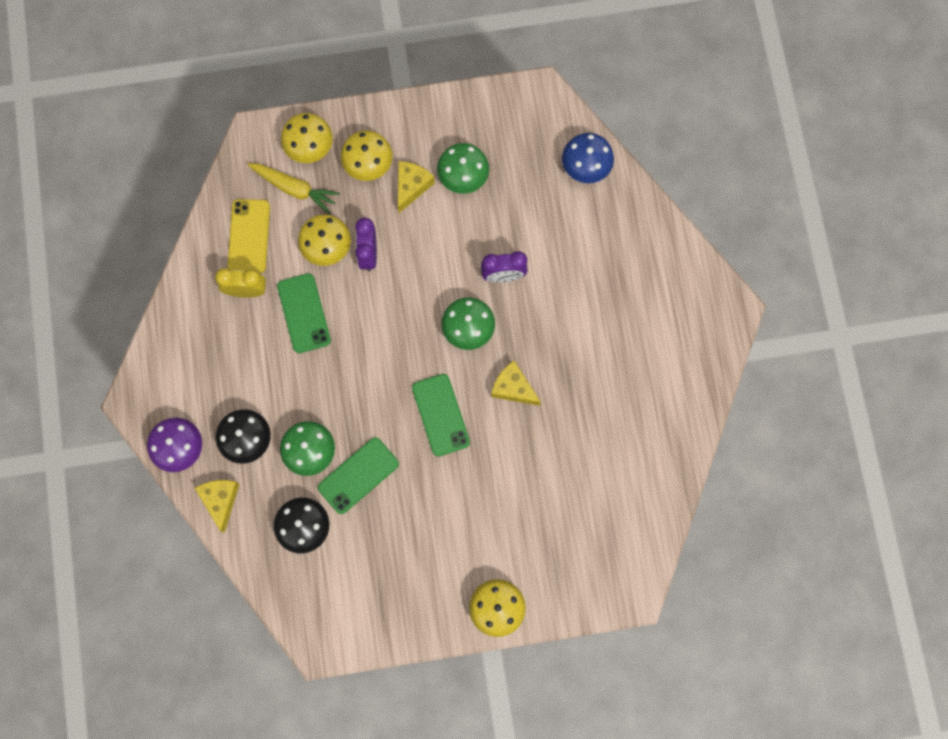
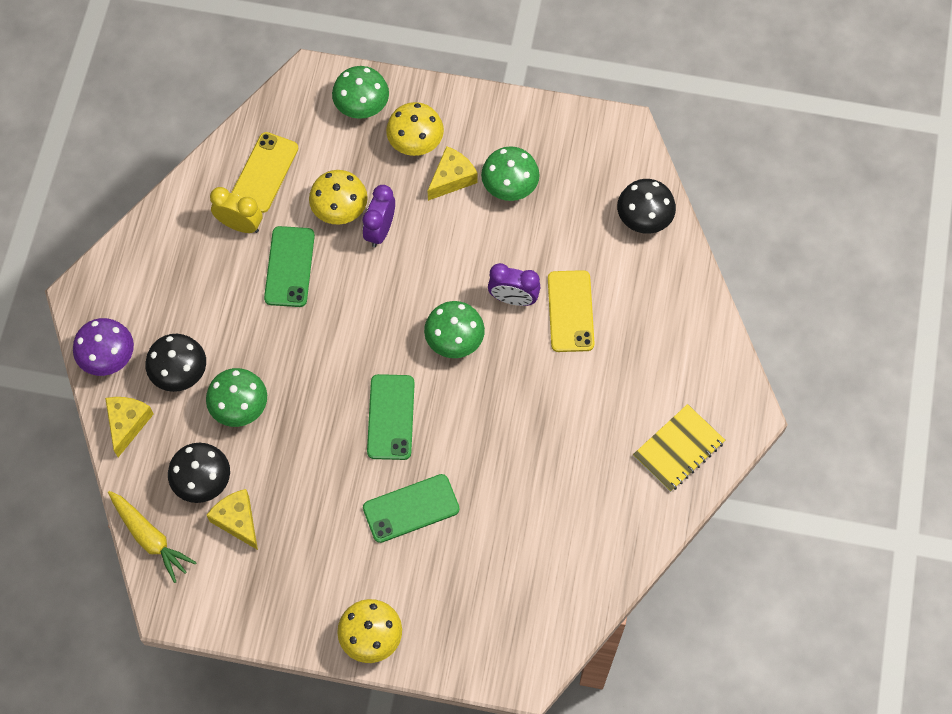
camera: 20 degrees right, 10 degrees down
(294, 189) = (330, 141): yellow carrot -> yellow carrot (150, 538)
(309, 147) = (362, 106): yellow mushroom -> green mushroom
(358, 475) = (279, 448): green phone -> green phone (411, 508)
(513, 388) = (478, 416): yellow cheese -> yellow cheese (237, 521)
(555, 270) = (570, 311): none -> yellow phone
(585, 167) = (644, 218): blue mushroom -> black mushroom
(686, 358) = (678, 449): none -> yellow notebook

